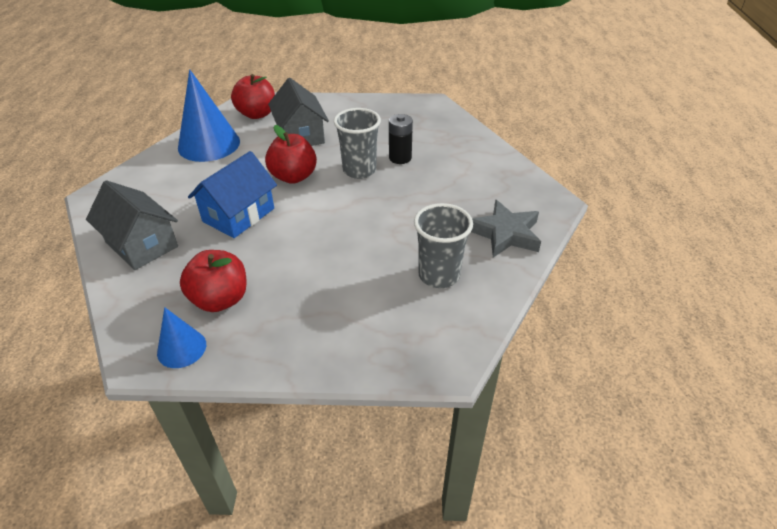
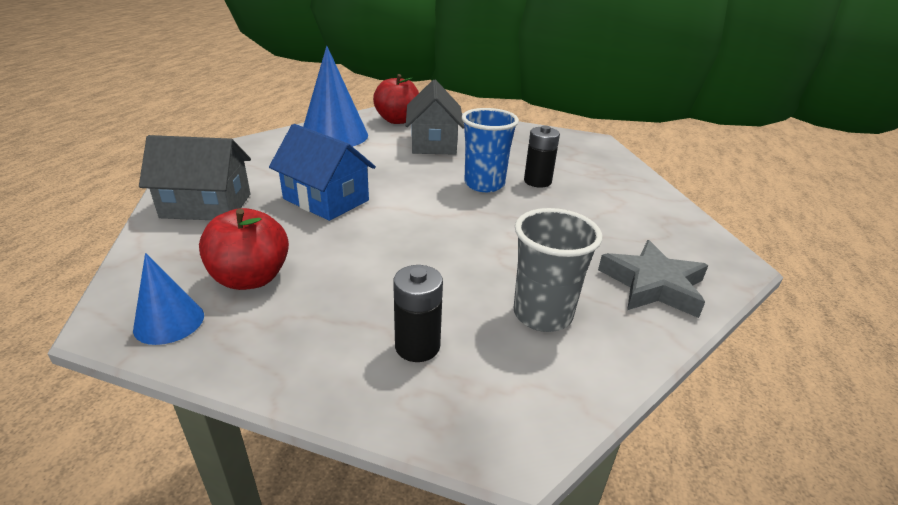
camera: 15 degrees right, 10 degrees down
(141, 244) = (206, 206): grey house -> grey house turned 60 degrees counterclockwise
(238, 215) = (326, 199): blue house -> blue house turned 75 degrees clockwise
(293, 177) = (406, 177): red apple -> none
(359, 170) = (484, 184): grey cup -> blue cup
(365, 320) = (417, 346): none -> black battery

